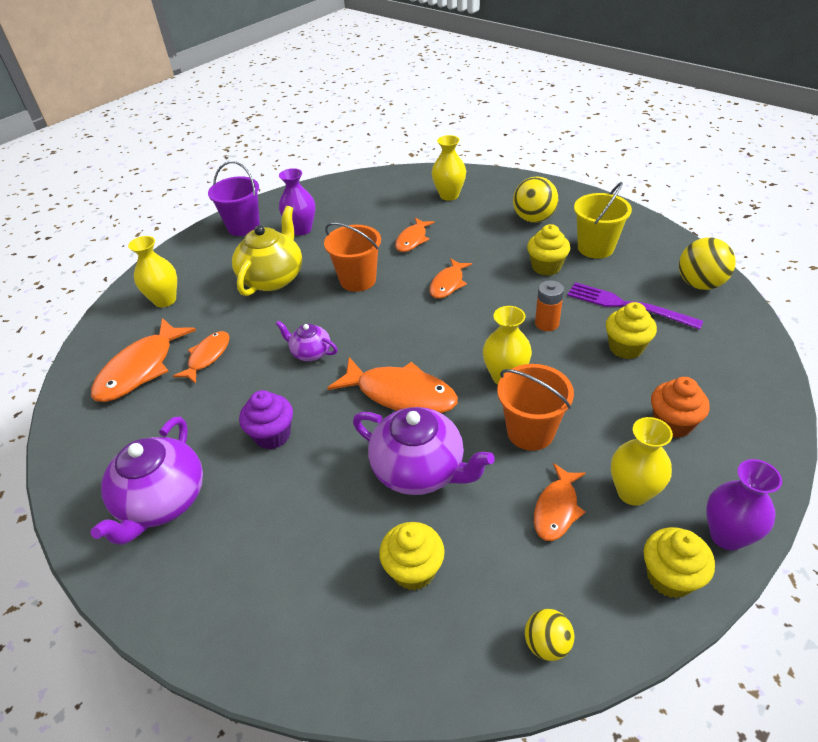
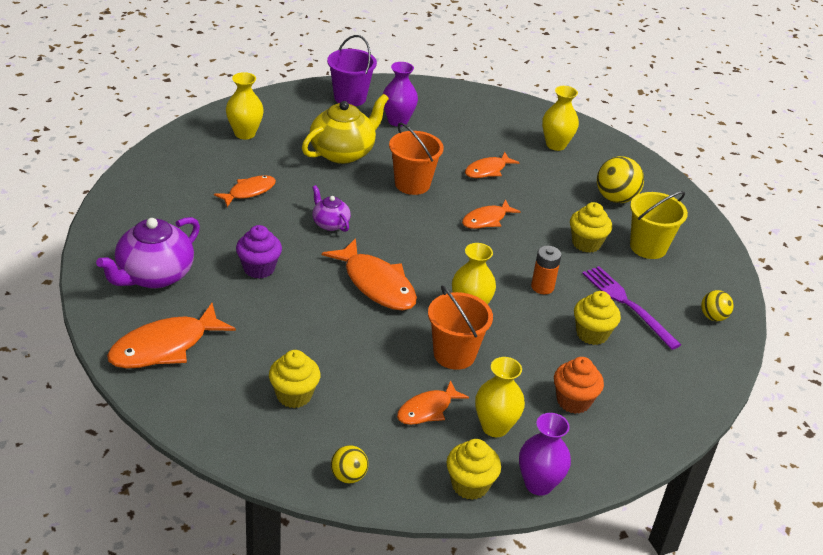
camera: 20 degrees right, 5 degrees down
(140, 369) = (194, 179): orange fish -> orange fish (165, 347)
(420, 470) = (348, 340): purple teapot -> none
(700, 284) = (713, 317): yellow ball -> yellow ball, size x0.59

